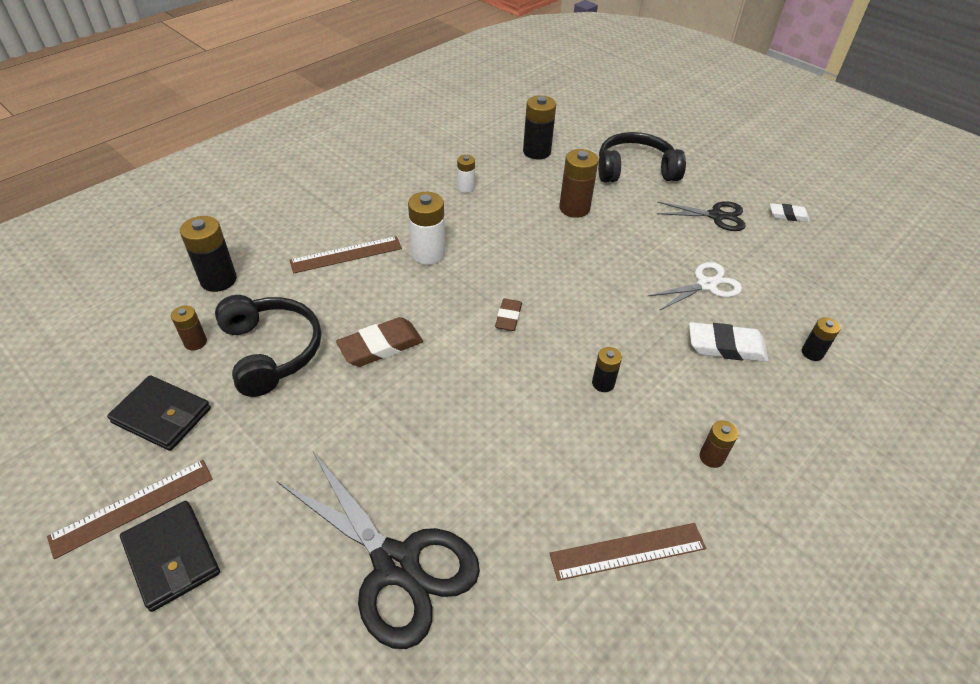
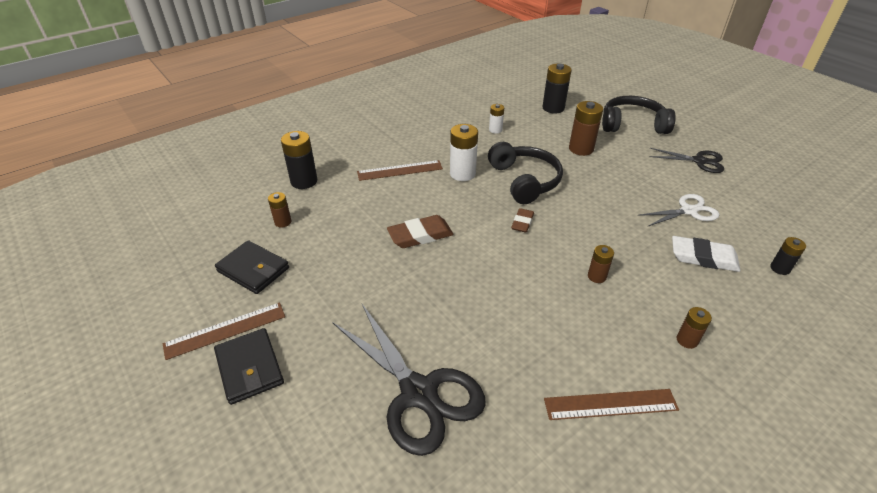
camera: 10 degrees right, 5 degrees down
(271, 351) = (337, 232): black headphones -> black headphones (524, 181)
(603, 383) = (596, 276): black battery -> brown battery
(788, 215) = (762, 164): white eraser -> none

